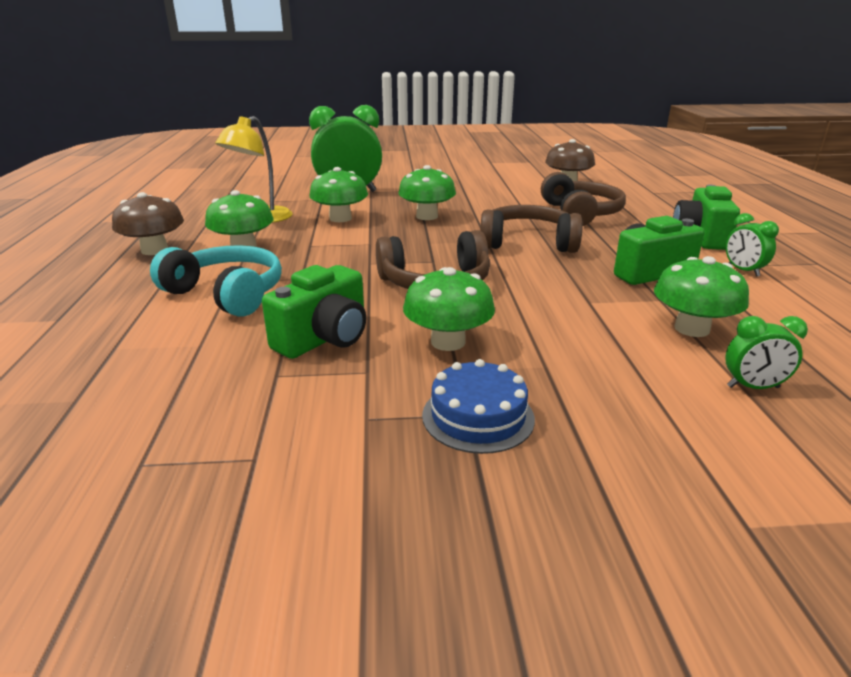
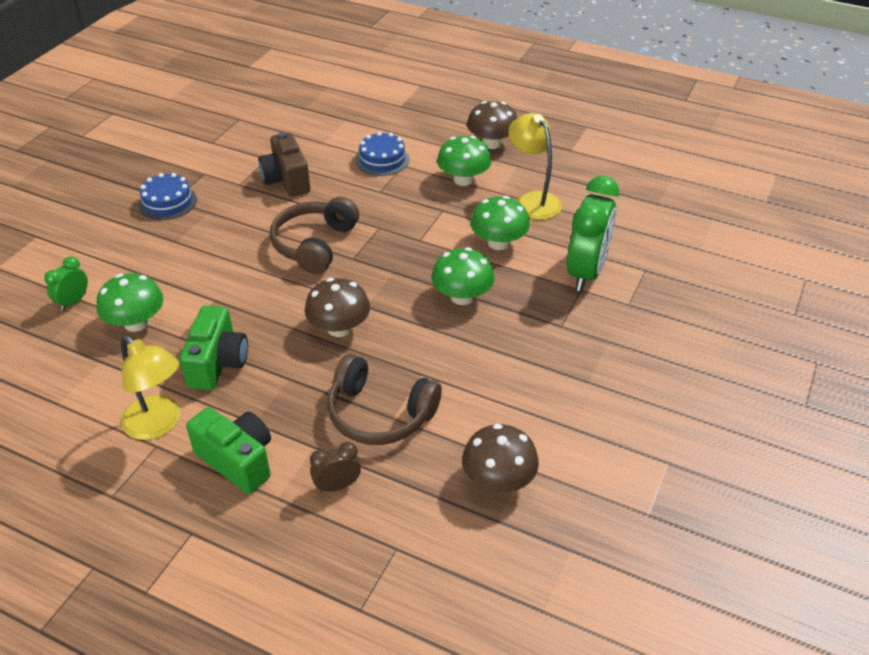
camera: 120 degrees right, 15 degrees up
(227, 293) = (382, 160): turquoise headphones -> blue cake
(324, 338) = (287, 180): green camera -> brown camera
(448, 342) = (236, 219): green mushroom -> none
(528, 243) = (339, 328): brown headphones -> brown mushroom
(651, 210) = (337, 486): none -> brown clock
(743, 270) = (159, 425): green clock -> yellow lamp

